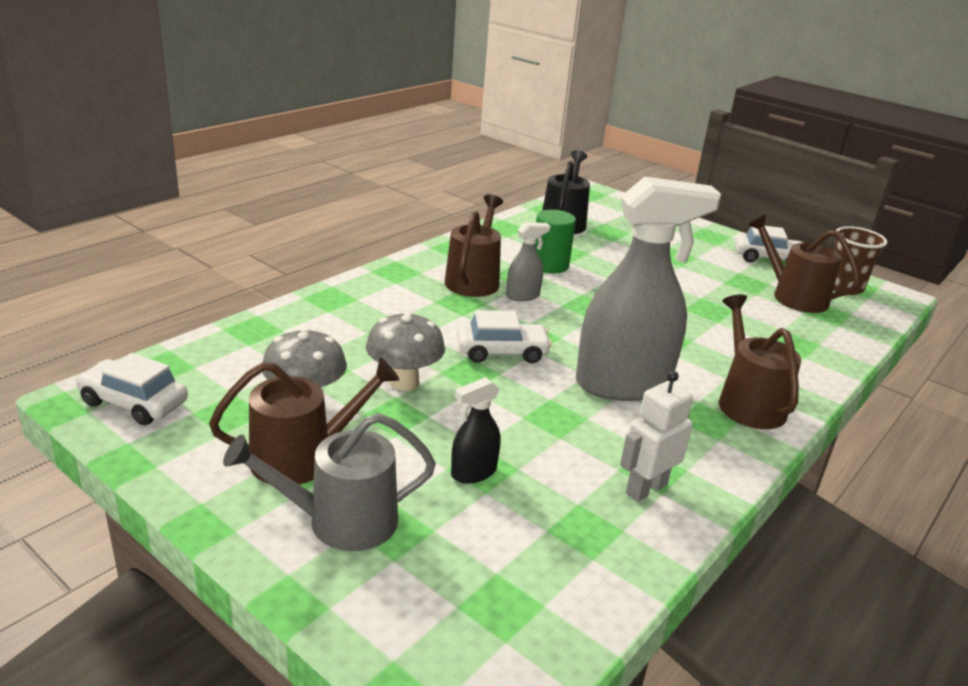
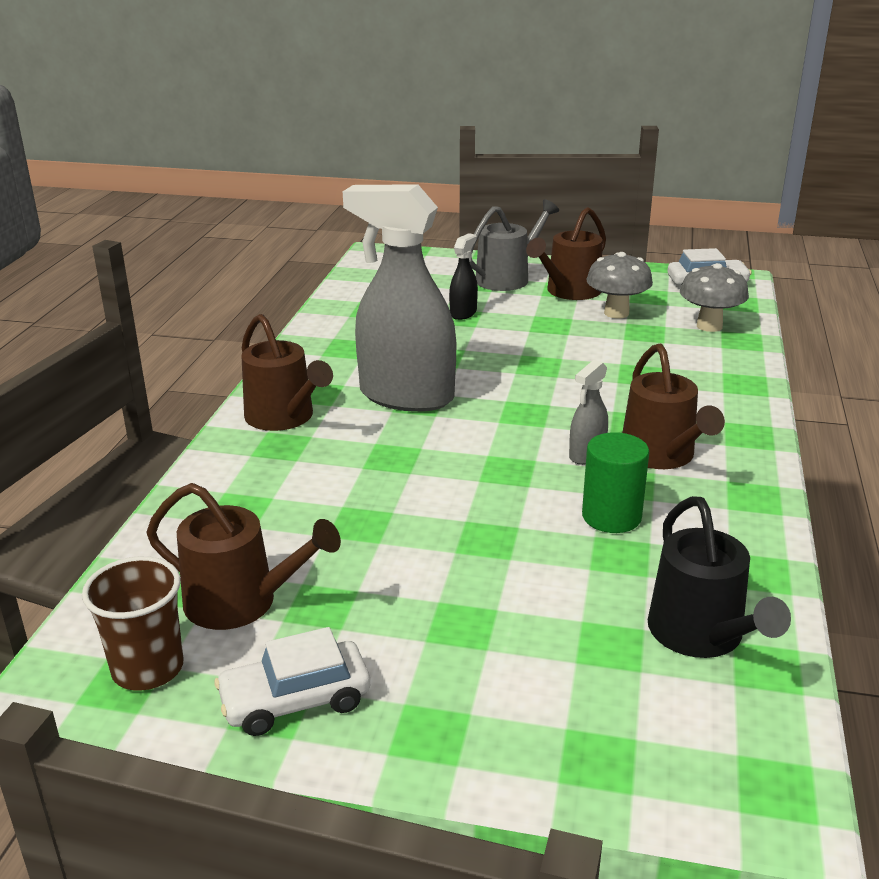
camera: 155 degrees right, 0 degrees up
(404, 382) = (575, 343): grey mushroom -> grey mushroom (709, 326)
(502, 352) = (534, 388): white car -> none
(623, 384) = (406, 396): grey spray bottle -> grey spray bottle turned 60 degrees clockwise
(645, 488) = (346, 336): white robot -> none

